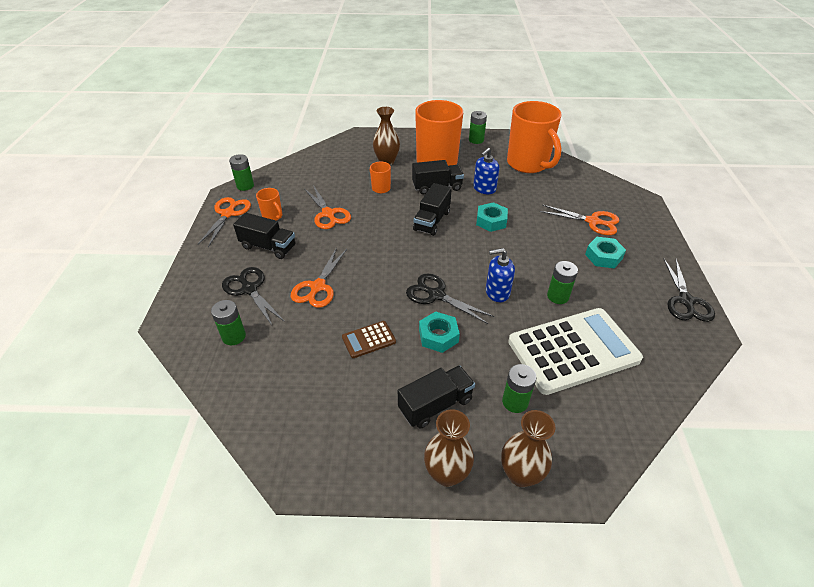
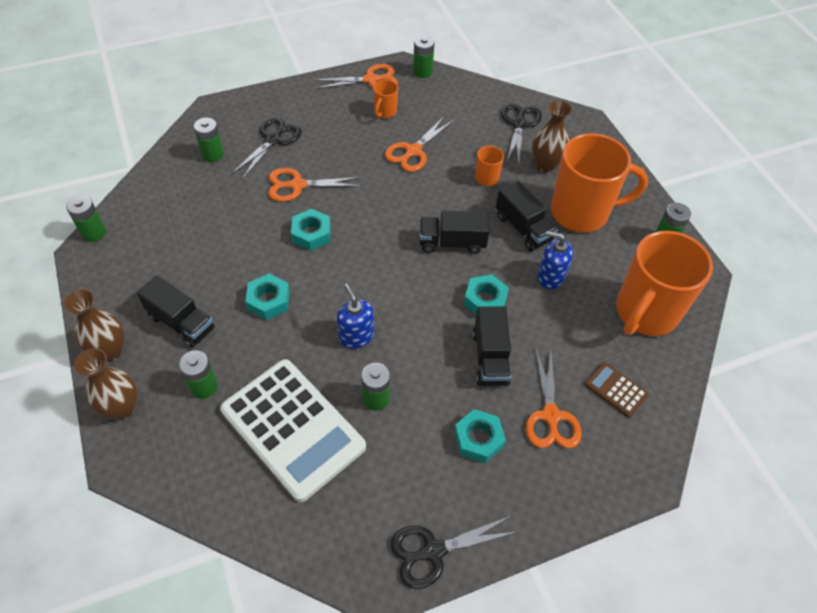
camera: 65 degrees right, 10 degrees up
(268, 247) = (337, 128): black truck -> black truck (490, 357)
(273, 463) = (93, 233): none -> green battery
(368, 339) = (243, 247): brown calculator -> brown calculator (616, 389)
(379, 292) = (311, 234): none -> turquoise nut
(436, 295) = (327, 282): black scissors -> black scissors (519, 124)

